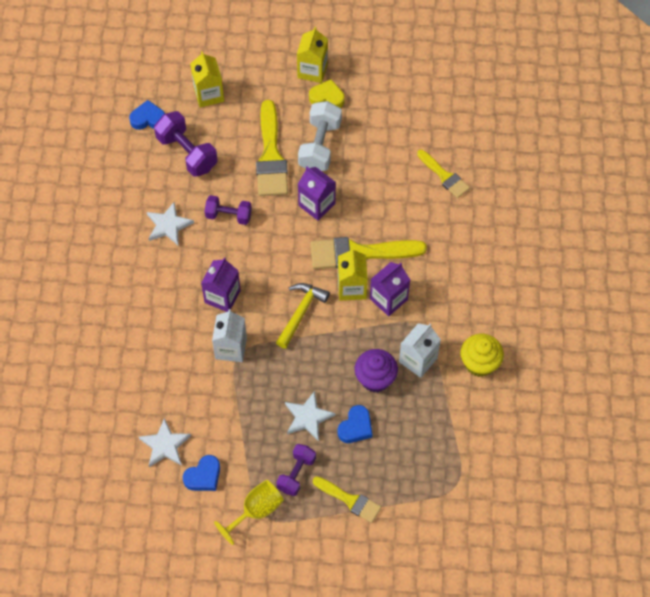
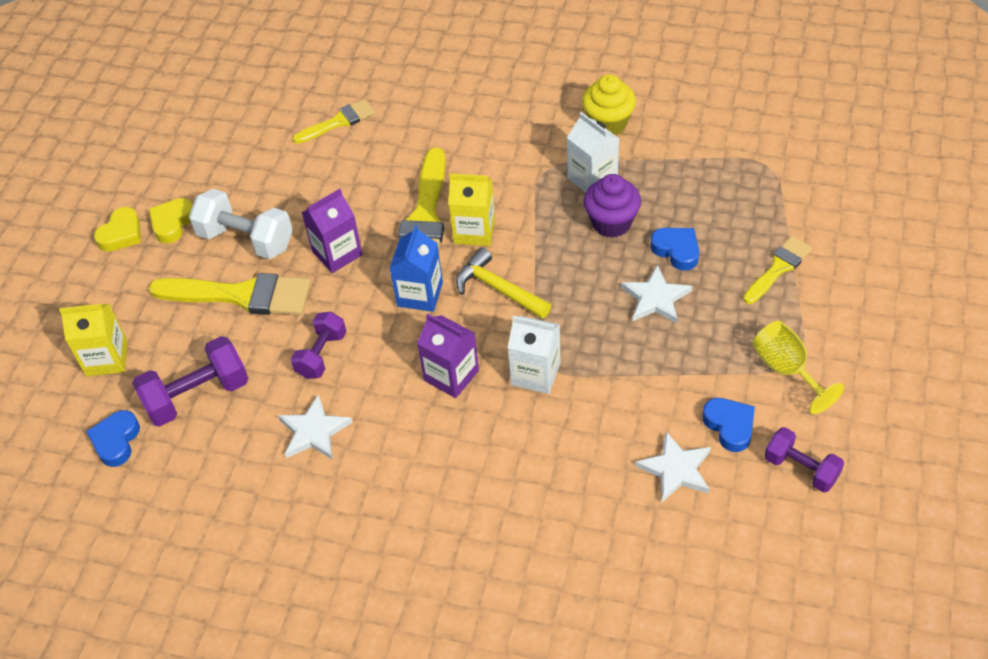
camera: 75 degrees left, 10 degrees down
(288, 264) = (420, 294): none -> blue carton
(296, 474) = (736, 320): purple dumbbell -> purple dumbbell (801, 469)
(312, 70) = (121, 234): yellow carton -> yellow heart
(388, 299) = (500, 196): purple carton -> none

